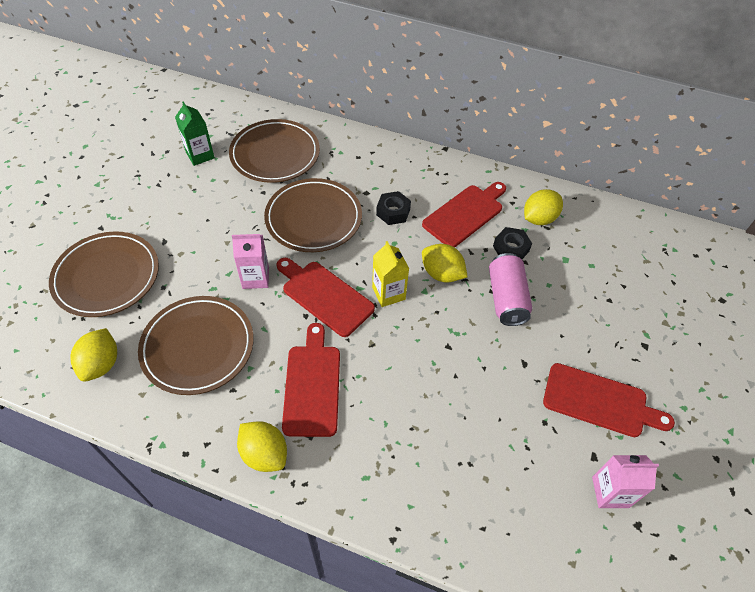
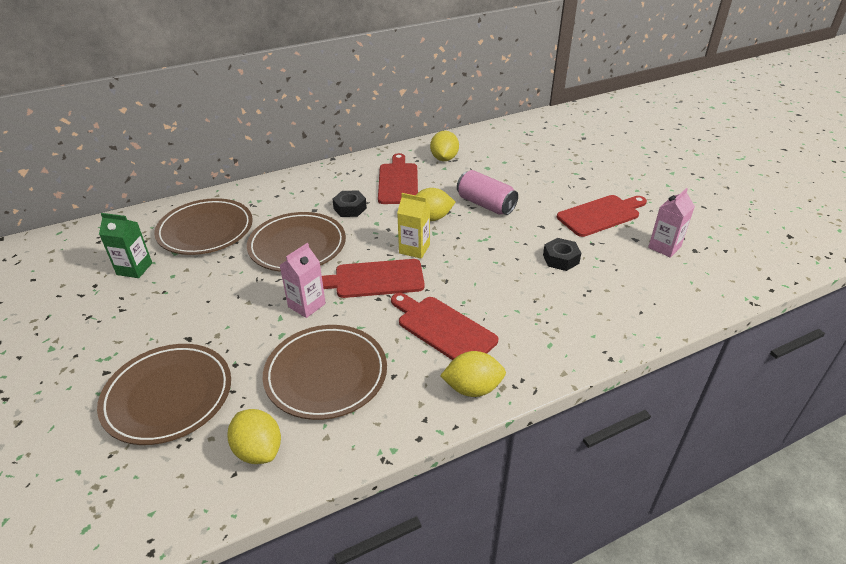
camera: 45 degrees left, 15 degrees down
(511, 248) = (451, 181): black nut -> black nut (561, 259)

